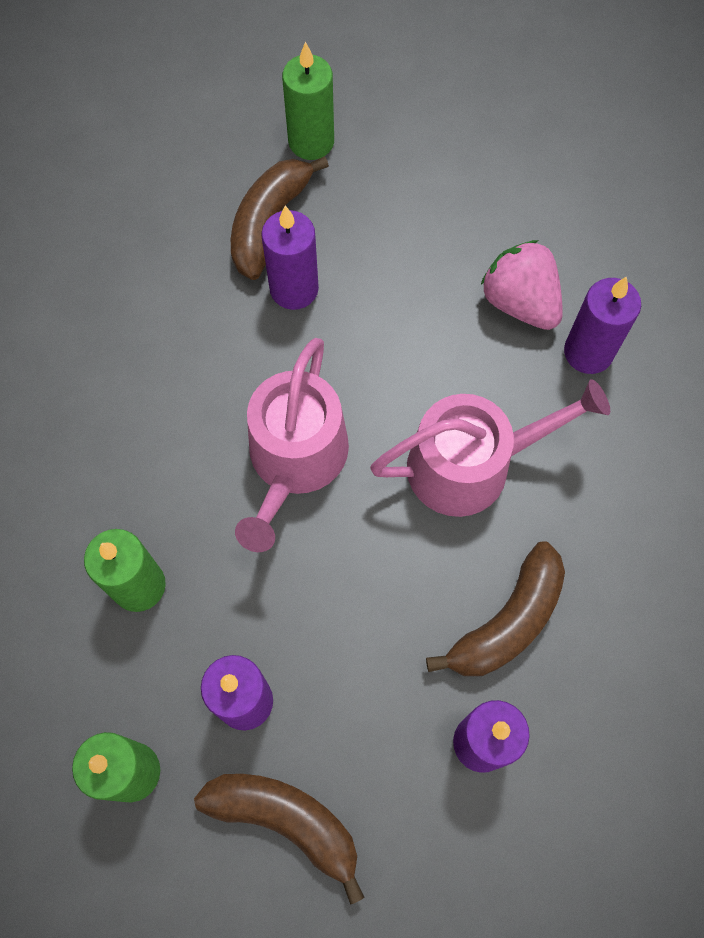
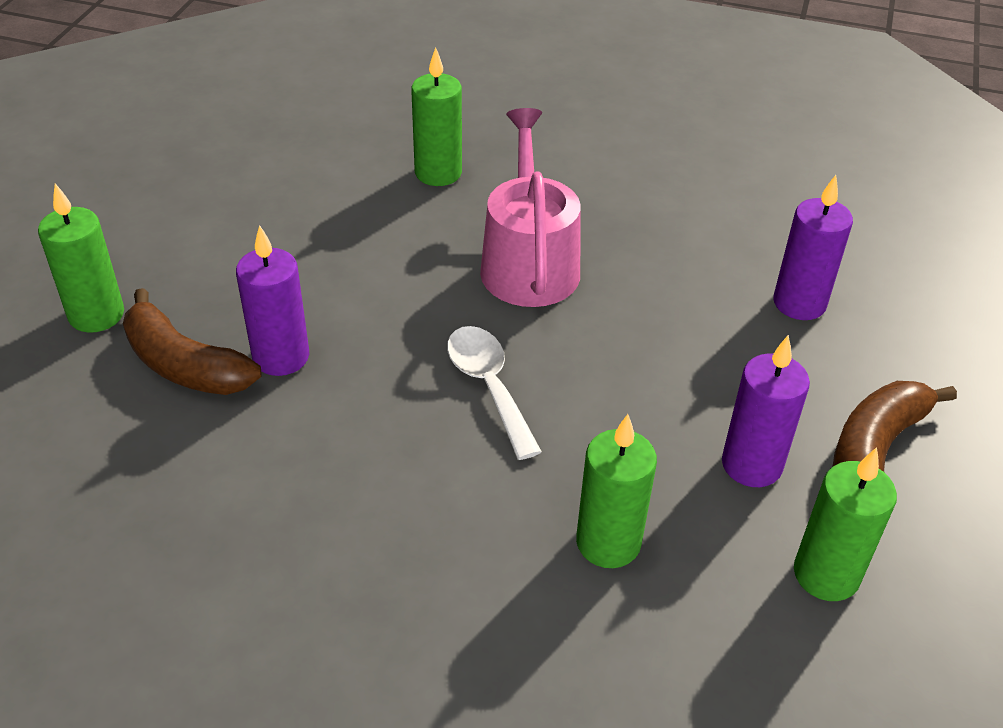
camera: 80 degrees left, 25 degrees down
(294, 460) = (488, 386): pink watering can -> white spoon
(507, 622) = (688, 267): brown banana -> none
(520, 302) = (369, 202): pink strawberry -> none
(588, 352) = (438, 173): purple candle -> green candle

